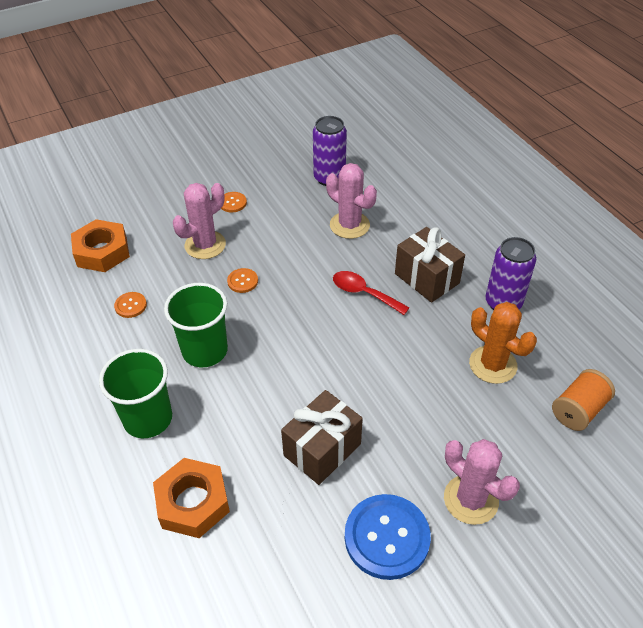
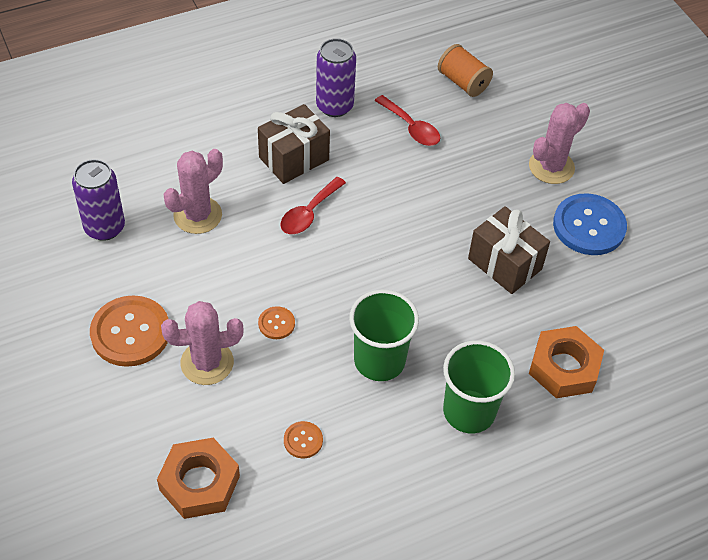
camera: 90 degrees left, 5 degrees up
(205, 245) = (207, 363): pink cactus -> pink cactus turned 60 degrees counterclockwise
(232, 203) = (130, 332): orange button -> orange button, size x2.12
(493, 365) = (411, 128): orange cactus -> red spoon

